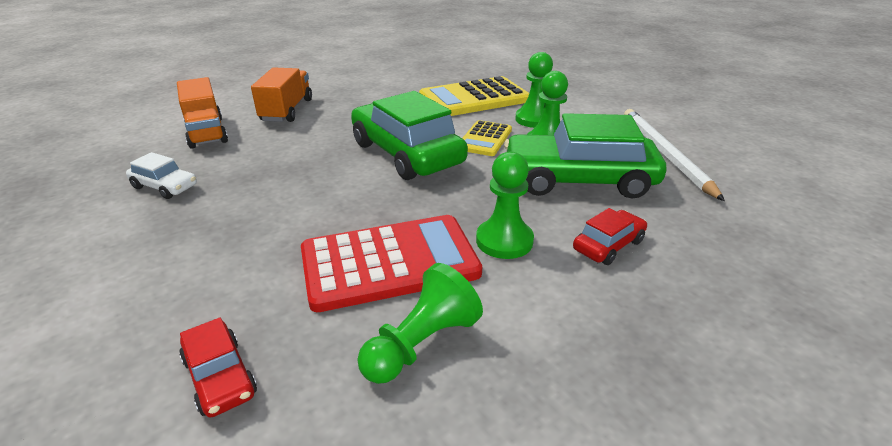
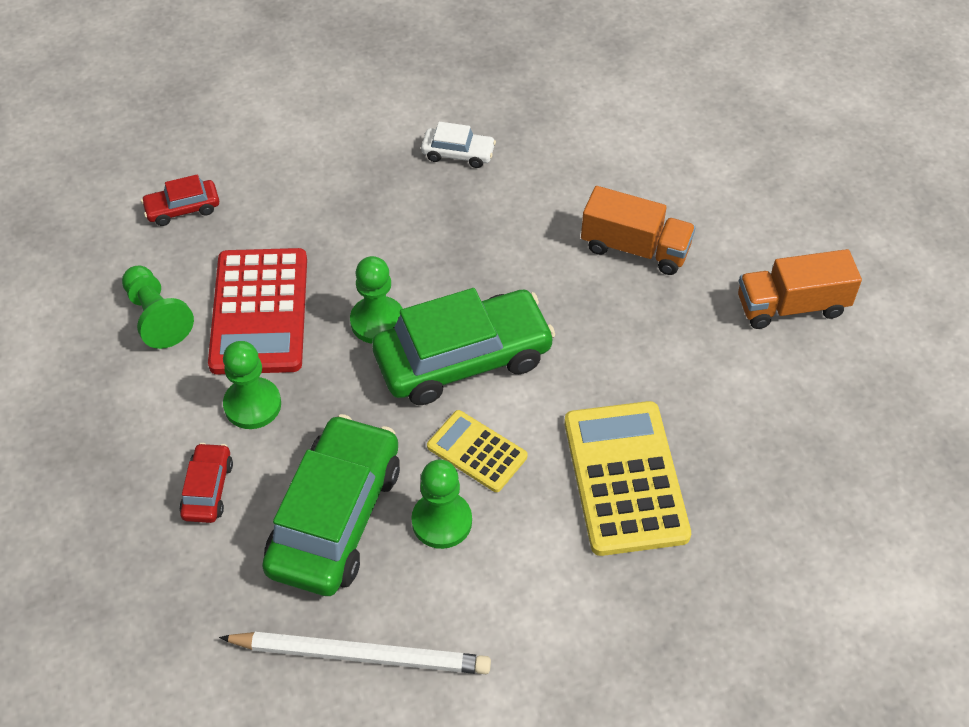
camera: 105 degrees right, 20 degrees up
(165, 186) = (458, 153): white car -> white car turned 120 degrees counterclockwise
(206, 132) = (585, 174): orange truck -> orange truck (791, 306)
(534, 119) = (523, 535): green pawn -> green pawn (377, 321)
(608, 245) = (207, 489): red car -> red car turned 150 degrees counterclockwise

